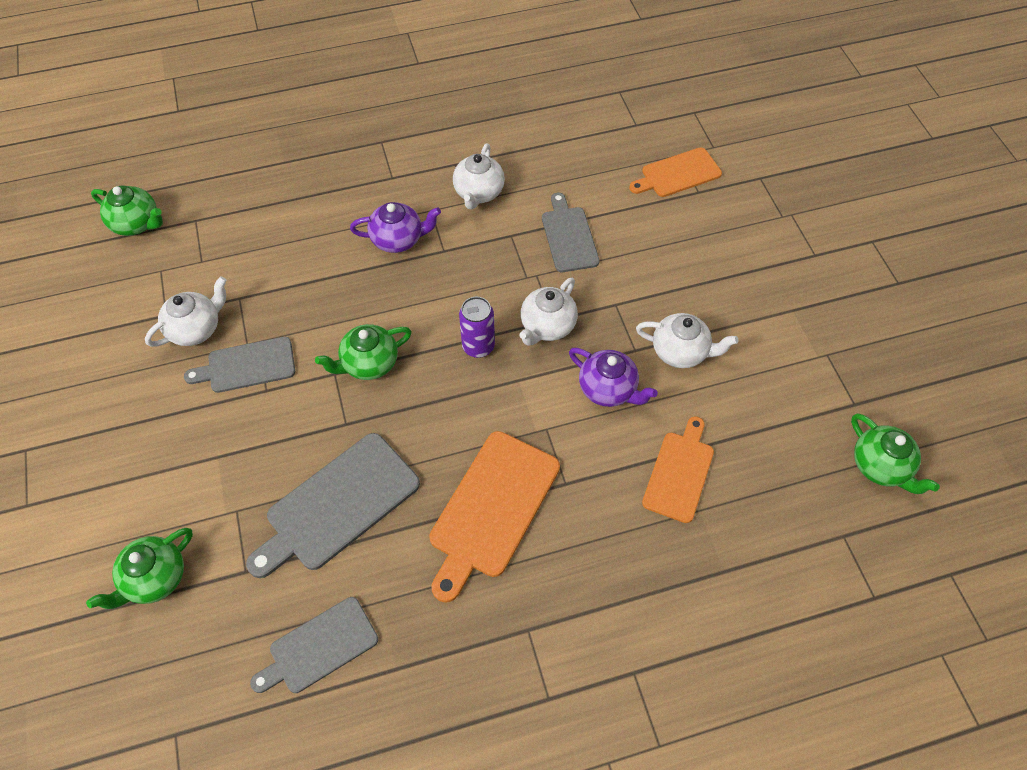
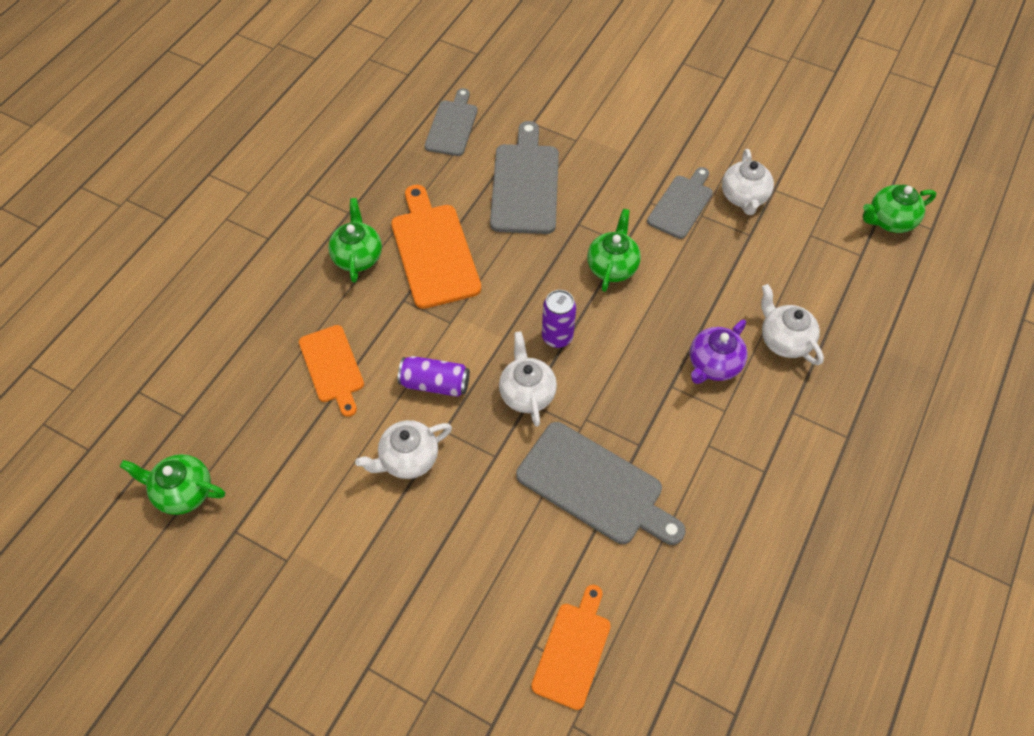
camera: 135 degrees right, 0 degrees up
(155, 578) = (572, 88): green teapot -> green teapot (358, 257)
(478, 193) = (711, 461): white teapot -> white teapot (784, 340)
(569, 236) = (595, 486): grey cutting board -> grey cutting board, size x1.55
(608, 389) = (435, 383): purple teapot -> purple can

